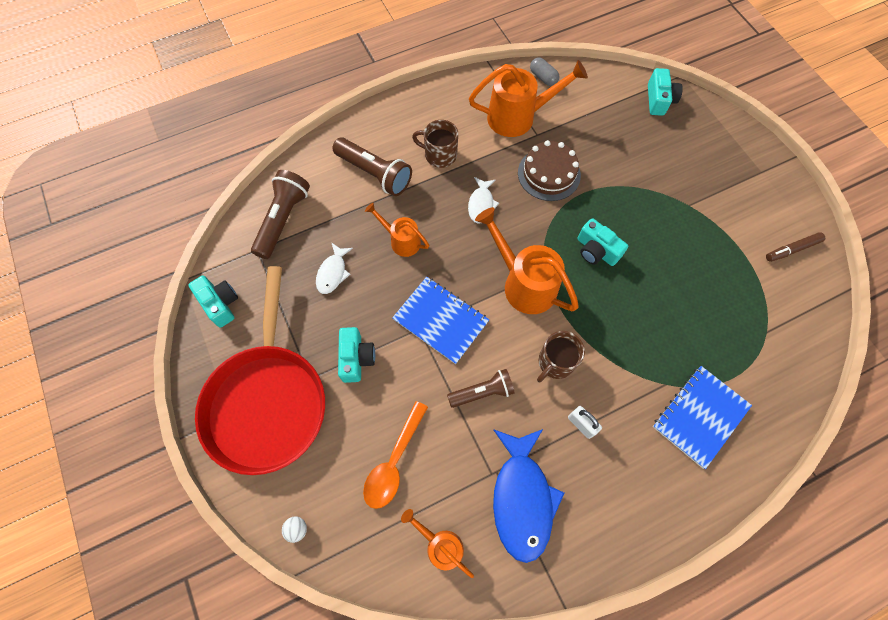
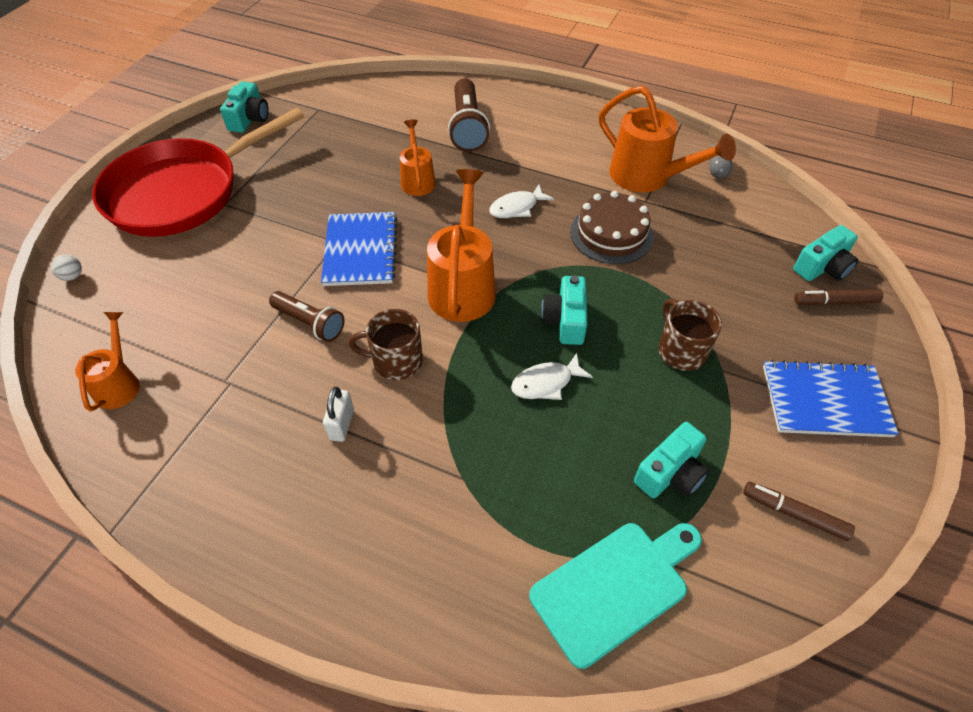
camera: 50 degrees right, 15 degrees down
(283, 220) = (362, 106): brown flashlight -> none
(333, 273) = (340, 159): white fish -> white fish (546, 383)
(356, 358) = (269, 219): turquoise camera -> turquoise camera (670, 473)
(394, 462) = (184, 301): orange spoon -> none
(439, 155) = (536, 153): brown mug -> brown mug (681, 351)
(522, 498) = (215, 421): blue fish -> none
(686, 117) = (835, 302): none -> brown marker
(700, 416) = (451, 538): blue notebook -> blue notebook (825, 401)
(778, 359) = (615, 587): none -> turquoise cutting board

